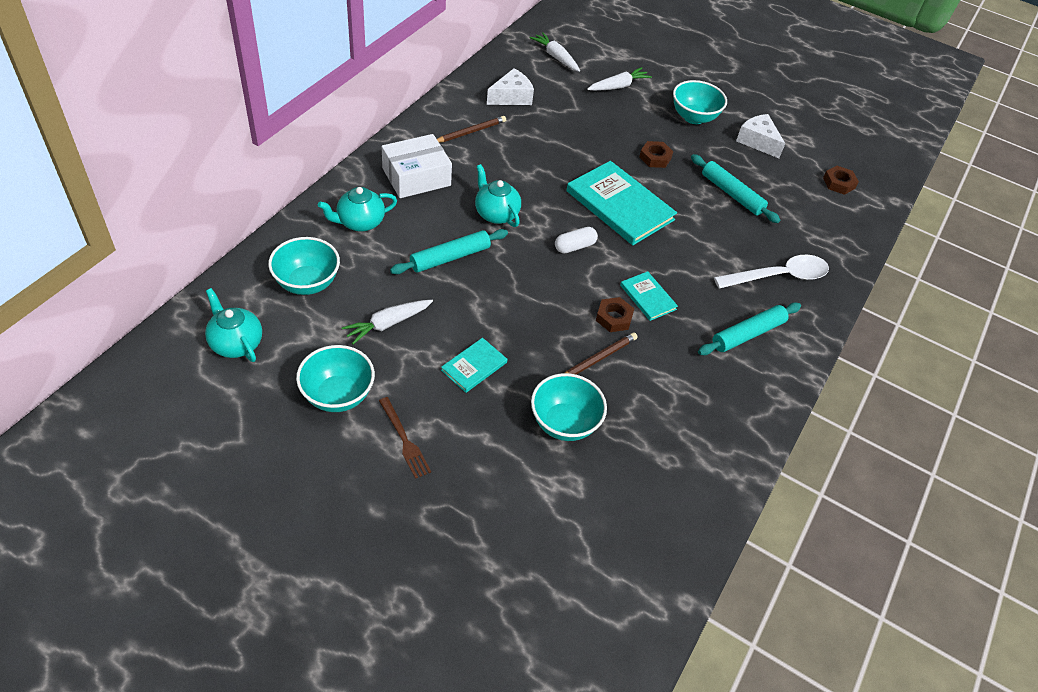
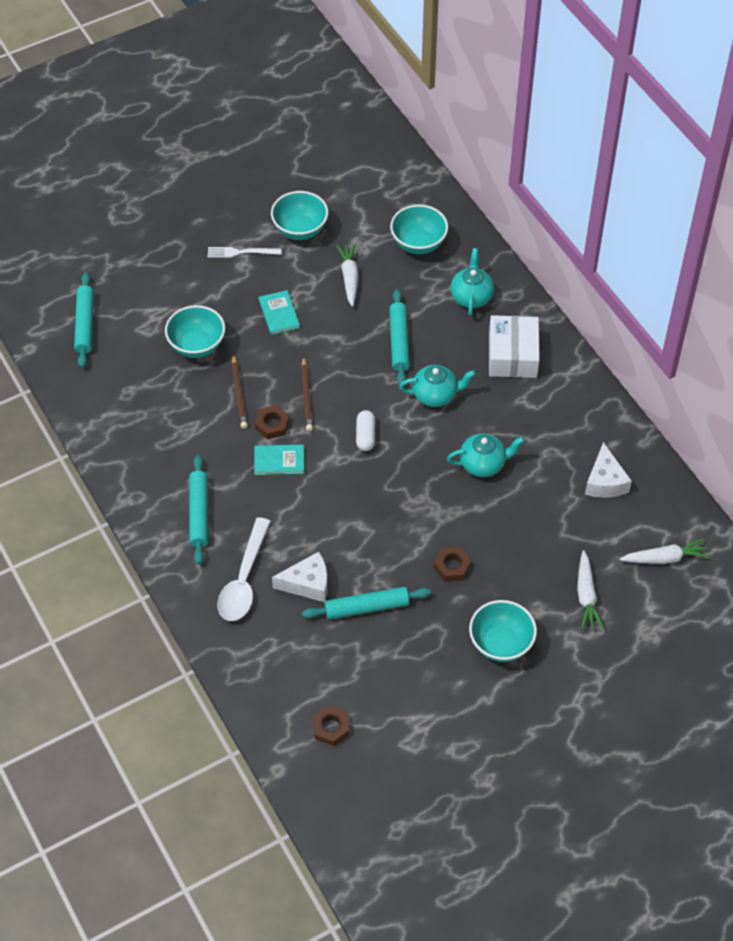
camera: 125 degrees right, 5 degrees up
(236, 343) = (379, 189): turquoise teapot -> turquoise teapot (483, 464)
(404, 440) = (241, 252): brown fork -> white fork
(470, 132) = (561, 422): brown pencil -> brown pencil (307, 396)
(611, 556) = (85, 324): none -> turquoise rolling pin
(620, 205) = (399, 498): turquoise book -> none
(757, 141) = (432, 687): white cheese -> white cheese (307, 584)

